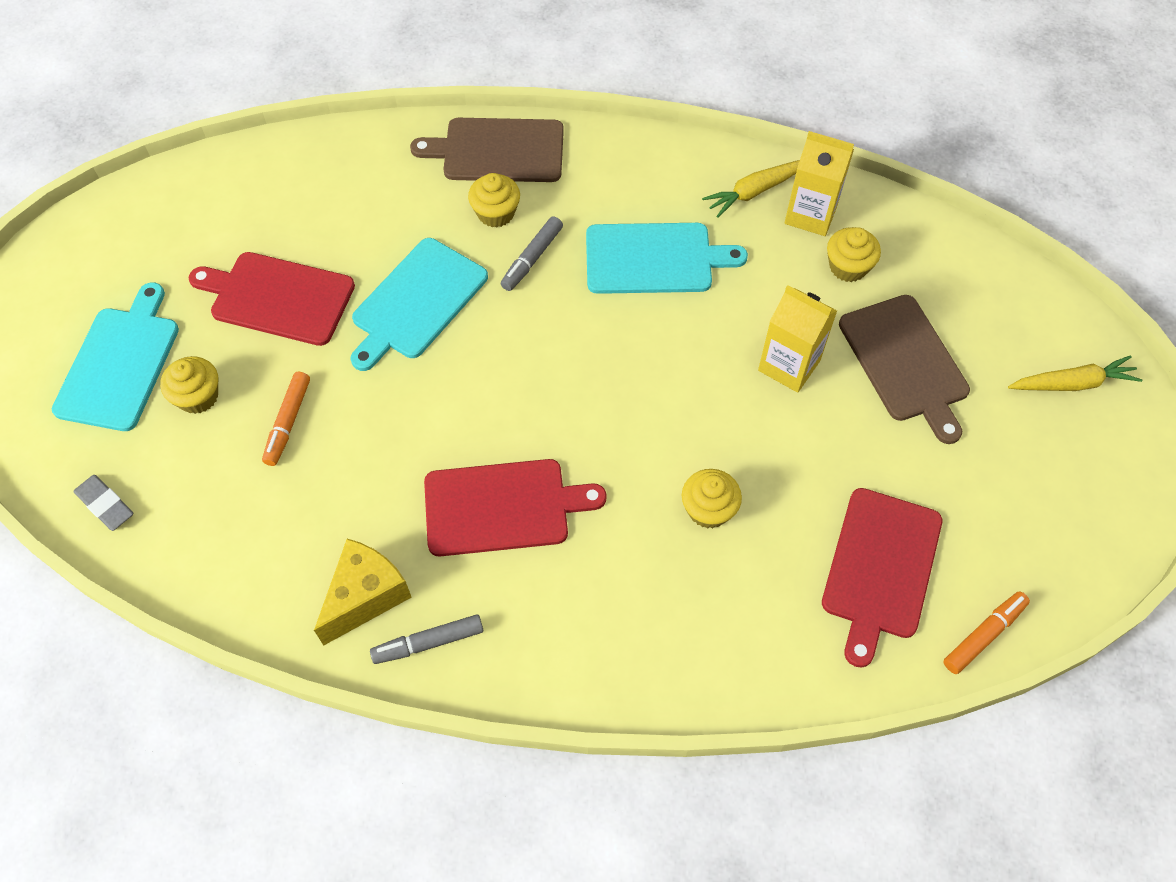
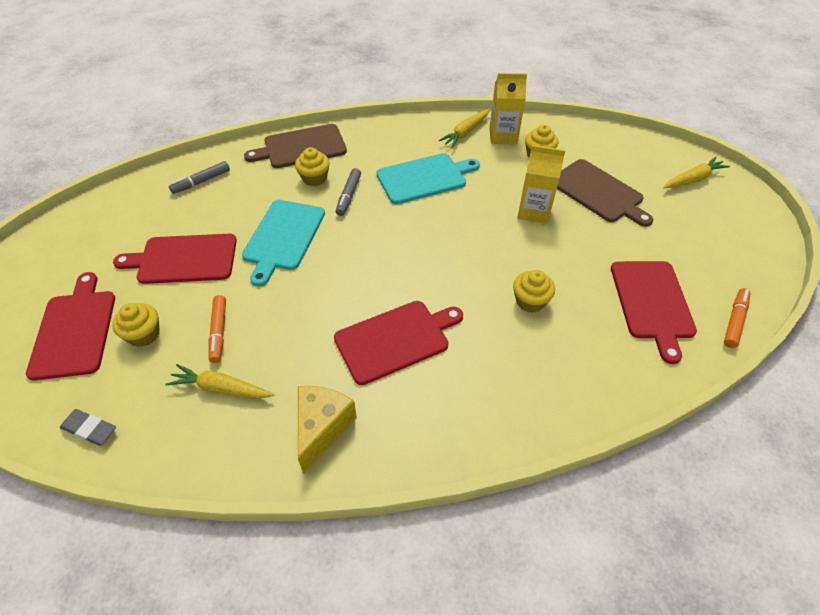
camera: 20 degrees left, 10 degrees down
(120, 364) = (75, 330): turquoise cutting board -> red cutting board
(266, 502) = (221, 388): none -> yellow carrot
(428, 642) = (382, 445): grey marker -> grey marker (201, 182)

